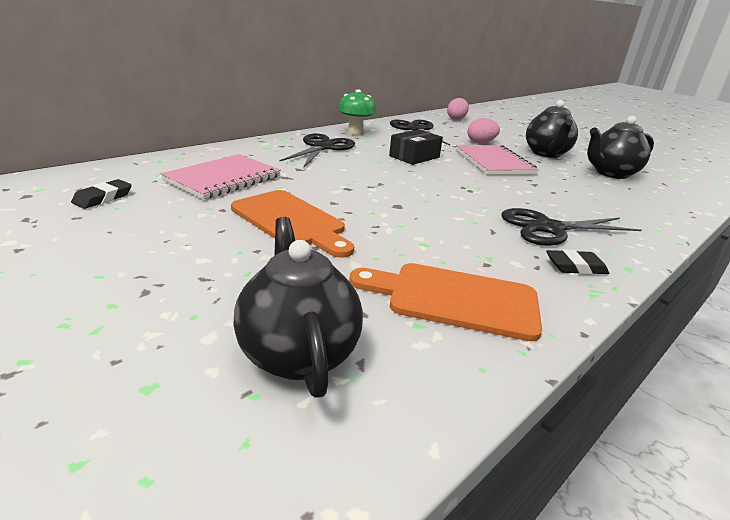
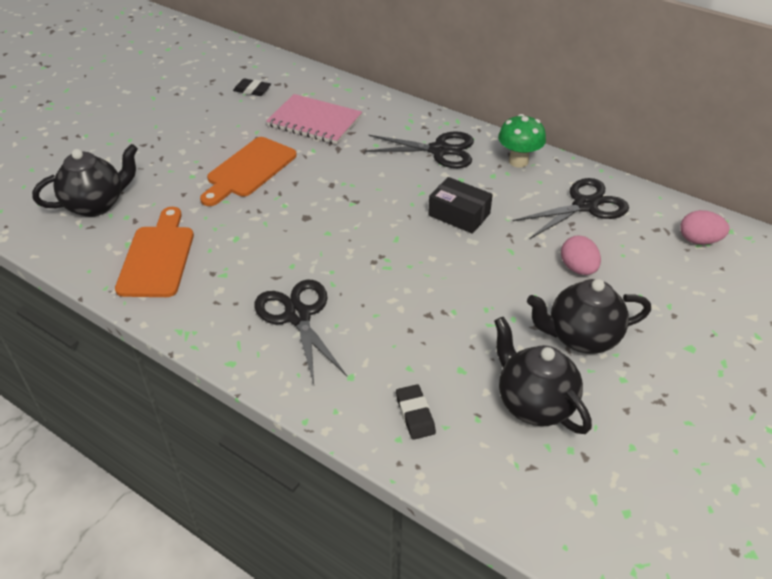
camera: 80 degrees right, 15 degrees up
(493, 162) = (491, 280): pink notebook -> none
(575, 267) = (222, 326): black eraser -> black eraser (415, 414)

